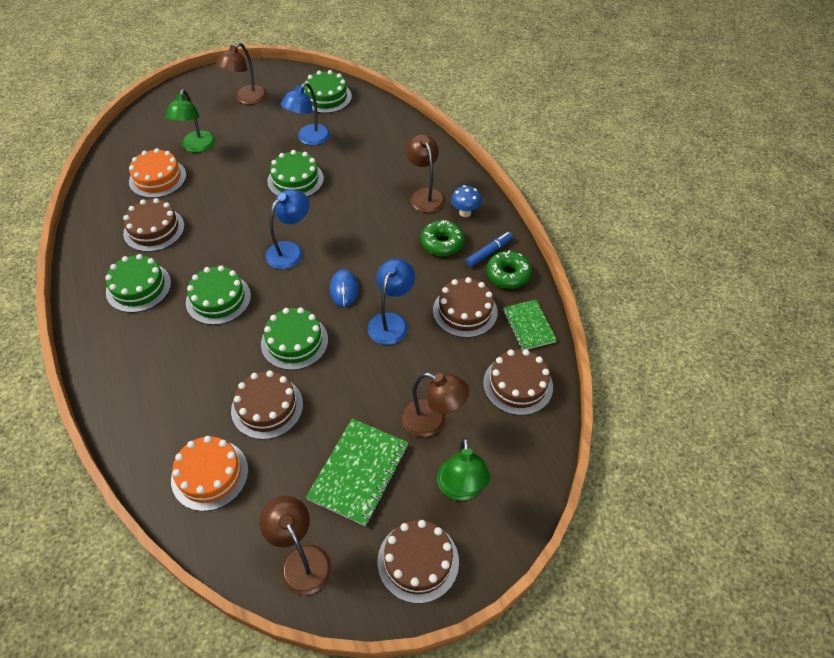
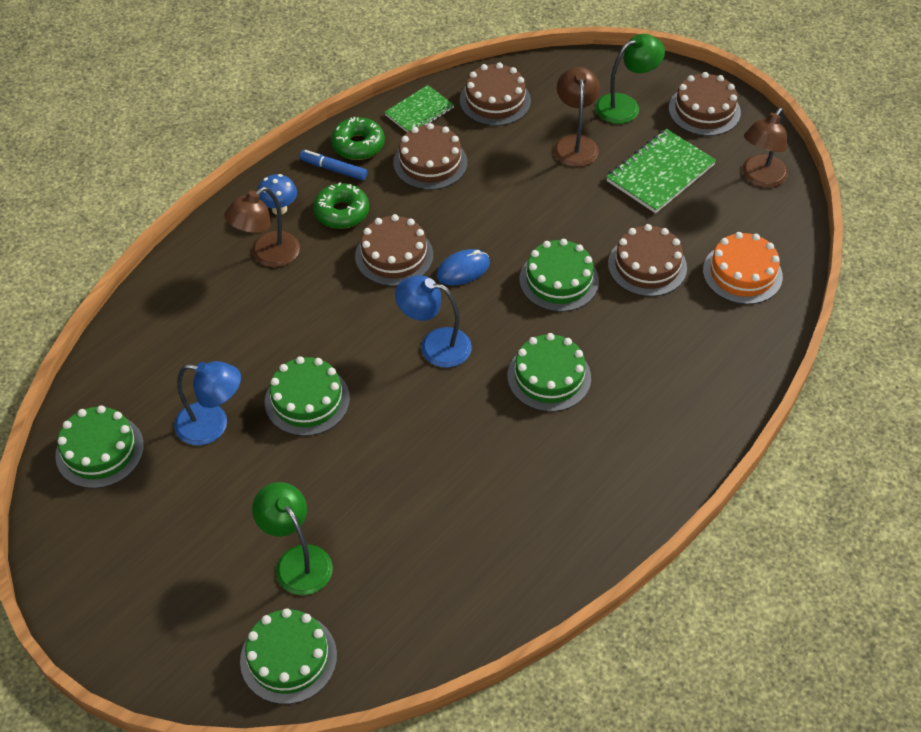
camera: 115 degrees left, 0 degrees up
(138, 287) = (584, 467): green cake -> green cake (288, 658)
(154, 229) = (486, 511): brown cake -> brown cake (394, 256)
(157, 178) = (390, 570): orange cake -> none
(197, 147) = (297, 560): green lamp -> green lamp turned 105 degrees counterclockwise
(246, 99) = (148, 558): brown lamp -> none
(359, 472) = (660, 173): green notebook -> green notebook turned 45 degrees counterclockwise
(391, 322) = (481, 213): blue lamp -> none

